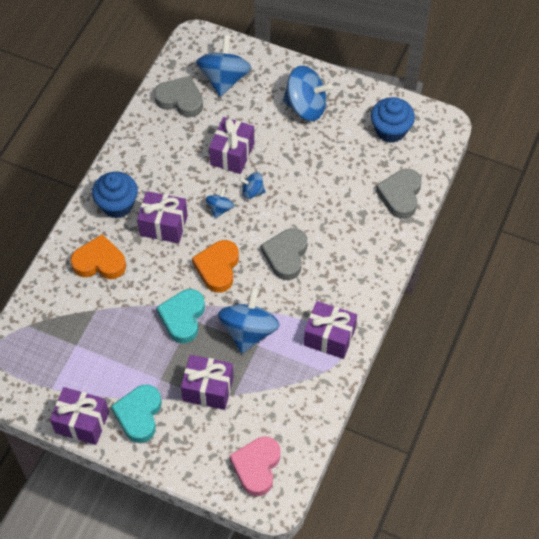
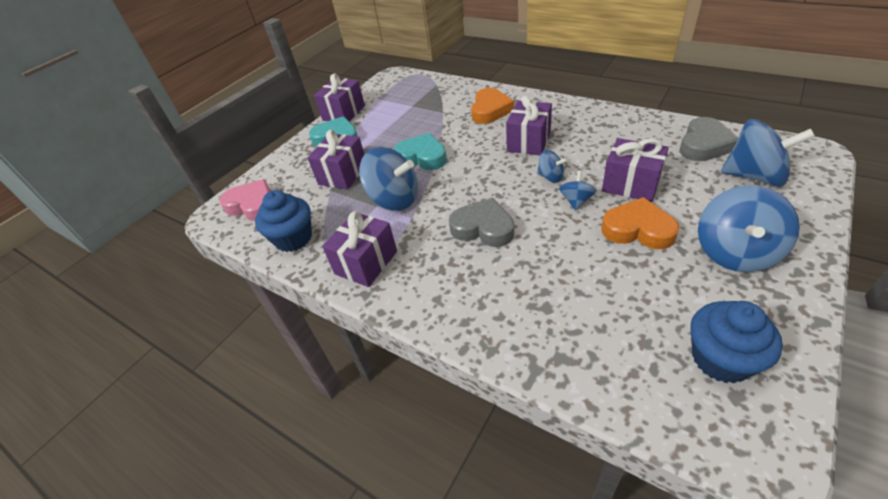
camera: 105 degrees right, 15 degrees down
(117, 205) = (553, 115): blue cupcake -> blue cupcake (293, 238)
(217, 268) = (474, 177): orange heart -> orange heart (638, 229)
(400, 195) = (581, 360): grey heart -> none

